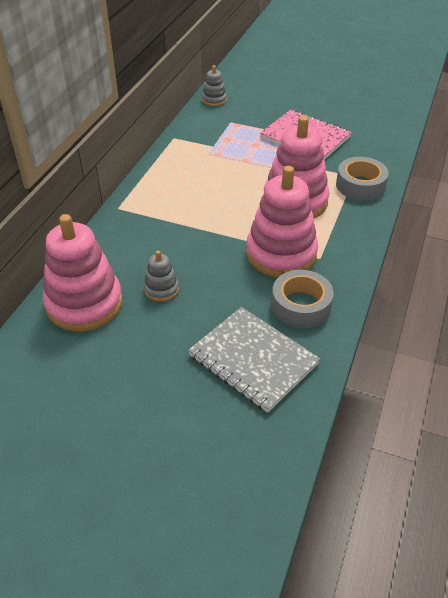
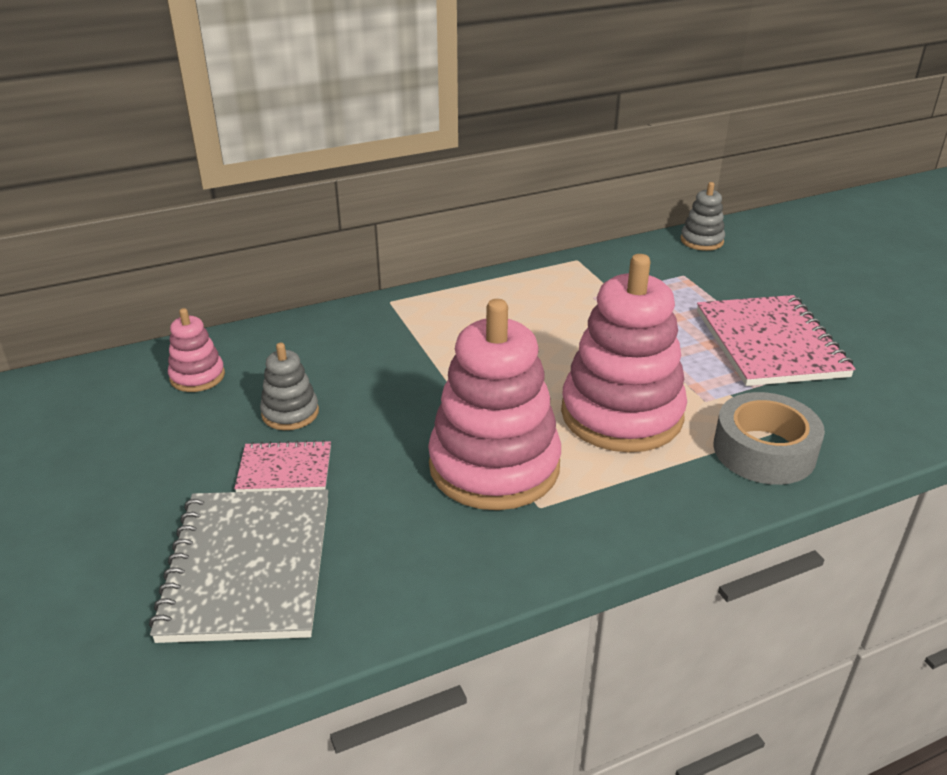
camera: 45 degrees right, 10 degrees down
(84, 303) = (197, 376): pink stacking toy -> pink stacking toy, size x0.47
(201, 314) = (285, 469): none -> pink notebook
(301, 305) = (413, 547): grey tape -> none

